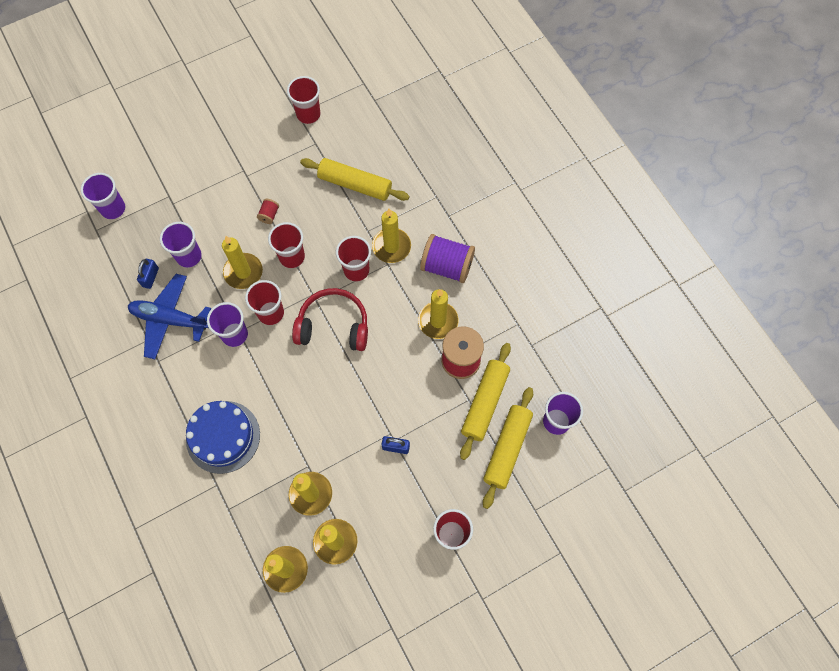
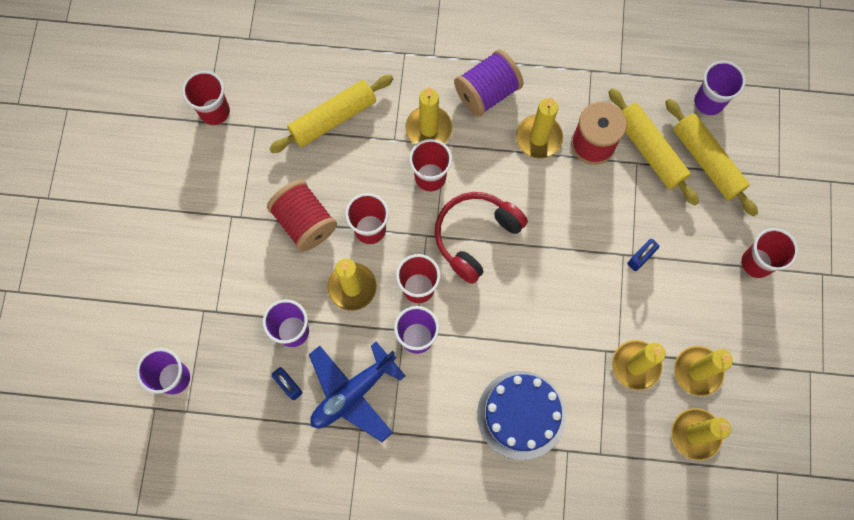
camera: 55 degrees left, 5 degrees up
(269, 215) = (305, 222): red spool -> red spool, size x2.23

